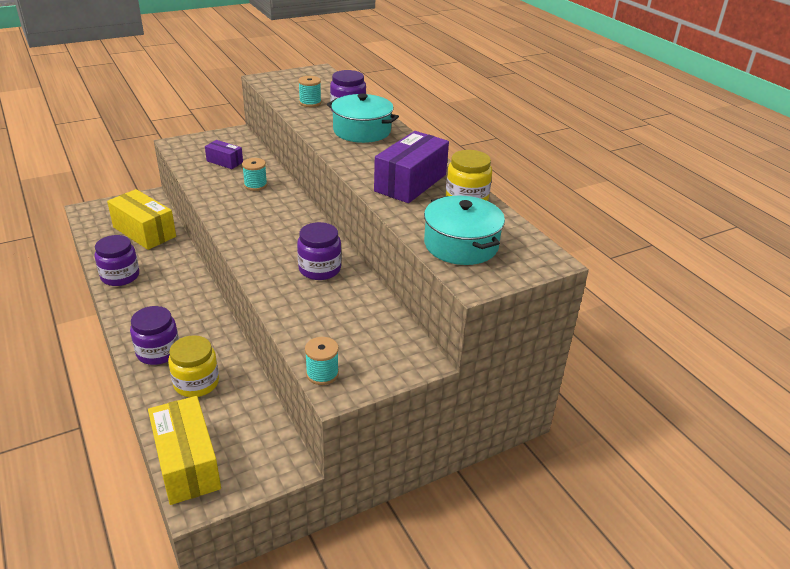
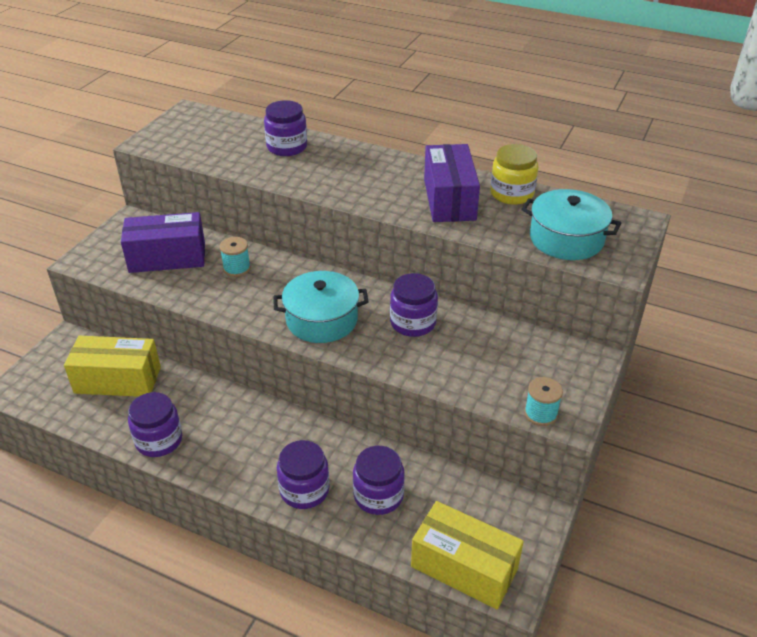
camera: 35 degrees left, 5 degrees up
(196, 383) = (378, 495): yellow jar -> purple jar
(224, 162) = (167, 257): purple box -> purple box, size x1.84
(310, 103) = (237, 153): turquoise spool -> none
(362, 131) = (332, 164): turquoise pot -> turquoise pot (322, 320)

